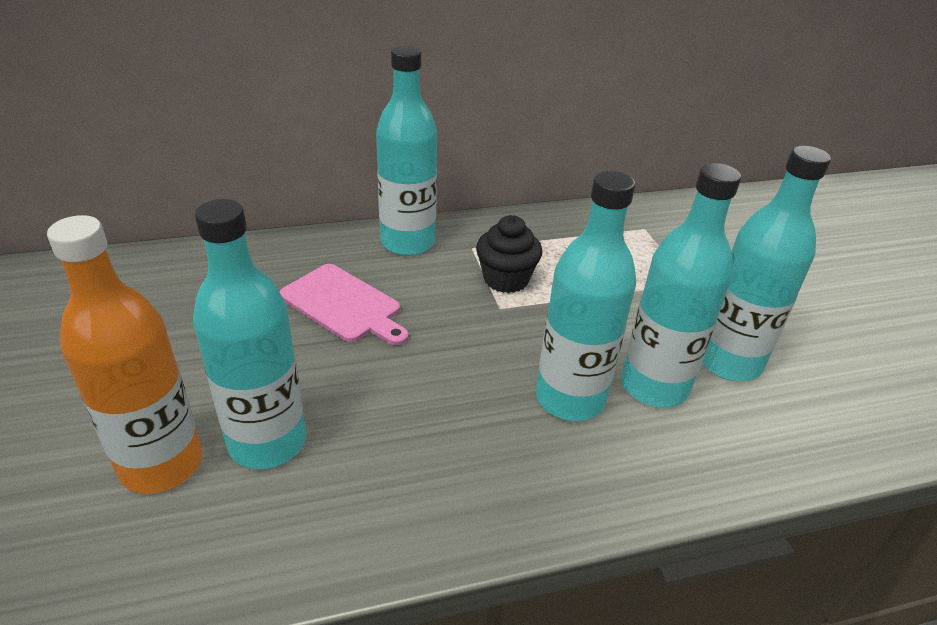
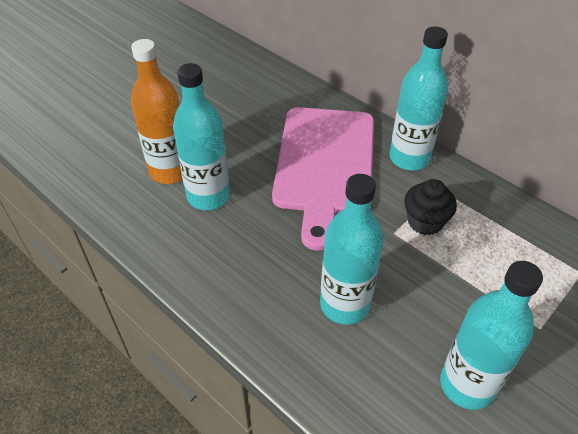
camera: 60 degrees right, 10 degrees up
(344, 305) = (325, 165): pink cutting board -> pink cutting board, size x1.93
(654, 386) = (397, 346): turquoise bottle -> none

